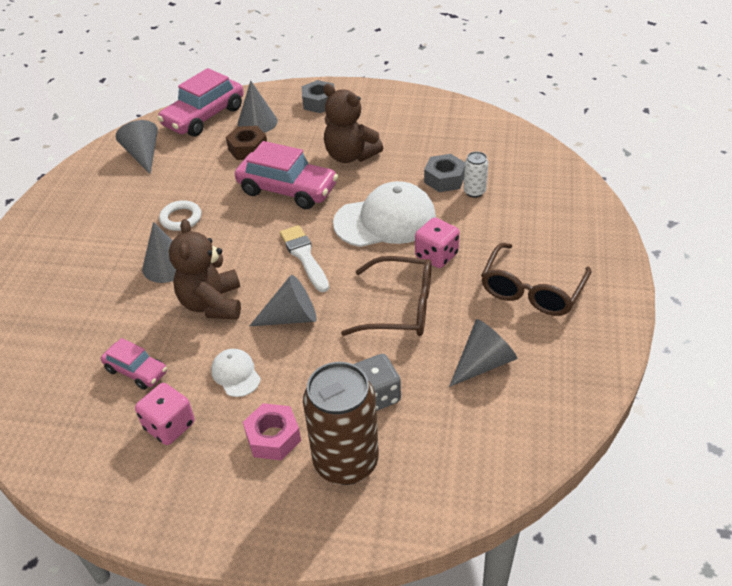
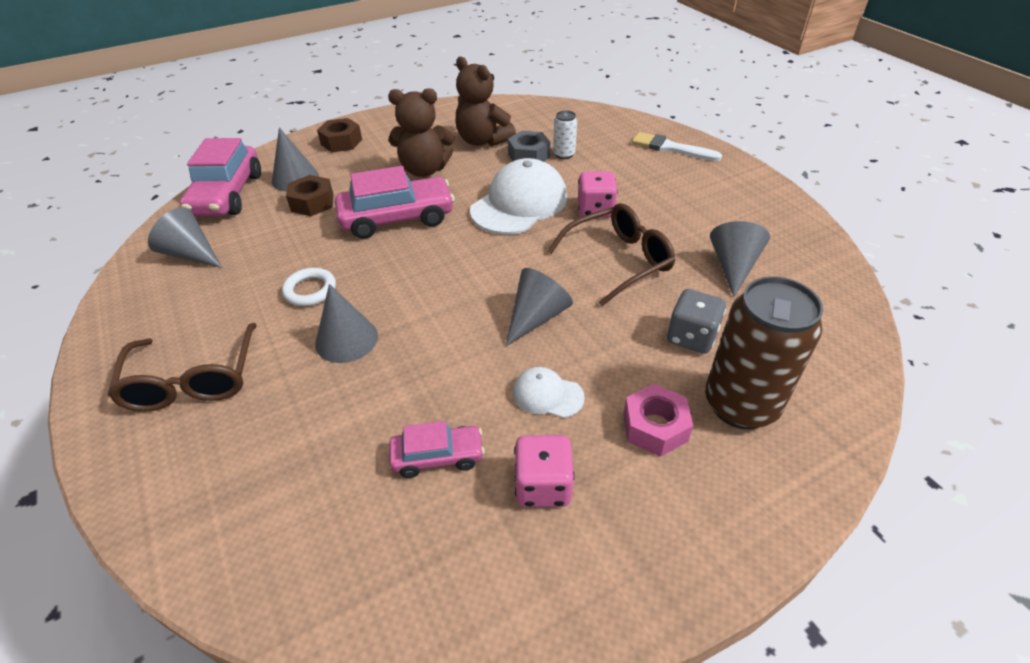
camera: 40 degrees left, 0 degrees up
(212, 304) = (442, 347): brown teddy bear -> brown teddy bear (483, 140)
(304, 256) = (483, 263): white brush -> white brush (671, 148)
(319, 102) = (341, 142): grey nut -> brown nut
(531, 290) = (696, 200): brown glasses -> brown glasses (193, 381)

